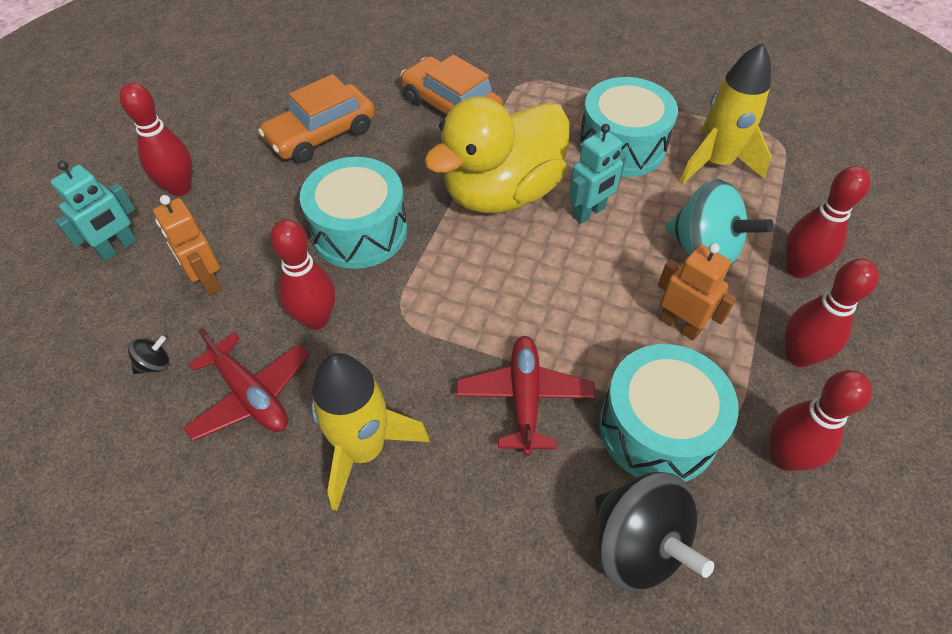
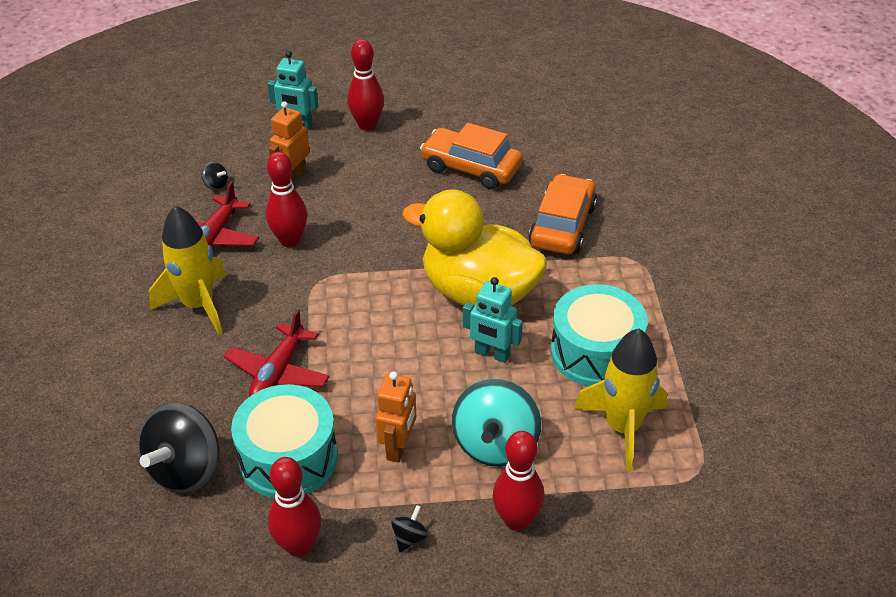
camera: 65 degrees right, 10 degrees down
(359, 231) = (384, 228): turquoise drum -> none
(524, 398) = (278, 372): red plane -> red plane turned 135 degrees clockwise
(798, 356) = (409, 538): red bowling pin -> black spinning top

